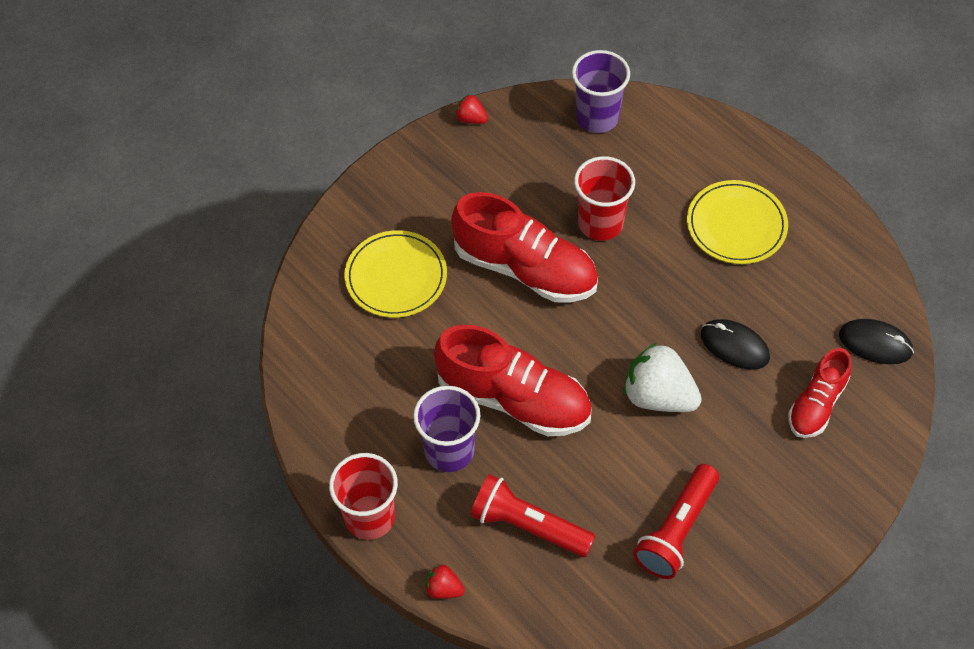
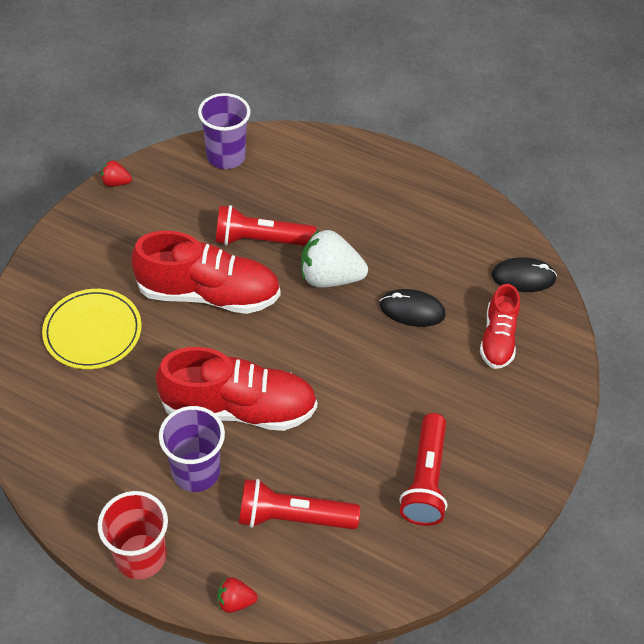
camera: 25 degrees left, 5 degrees down
(600, 223) = (260, 240): red cup -> red flashlight
(658, 396) = (364, 369): white strawberry -> white strawberry (329, 277)
(736, 225) = (374, 213): yellow plate -> none

